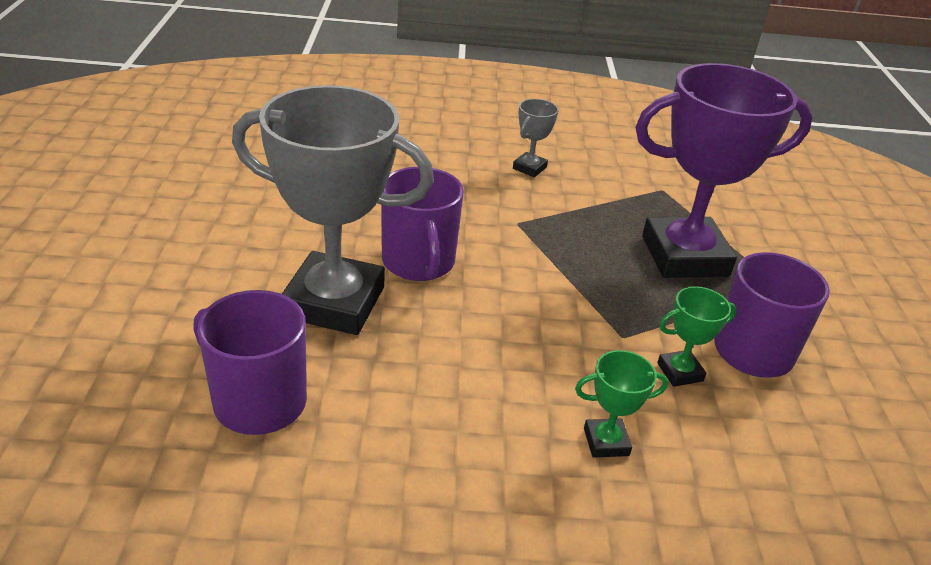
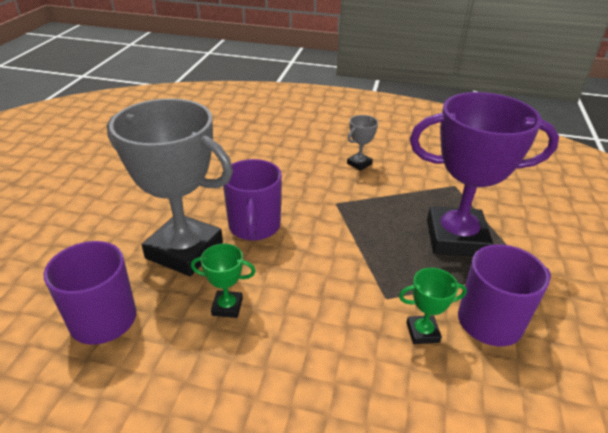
camera: 15 degrees right, 0 degrees up
(606, 442) = (343, 384): green trophy -> green trophy (227, 307)

